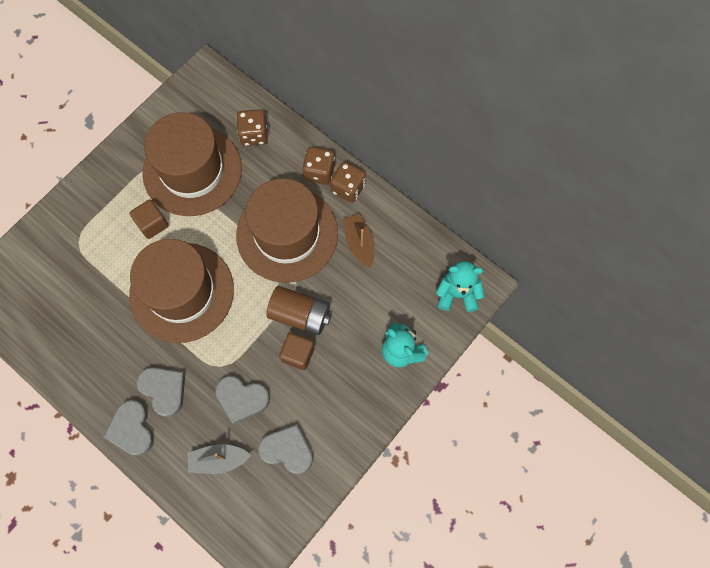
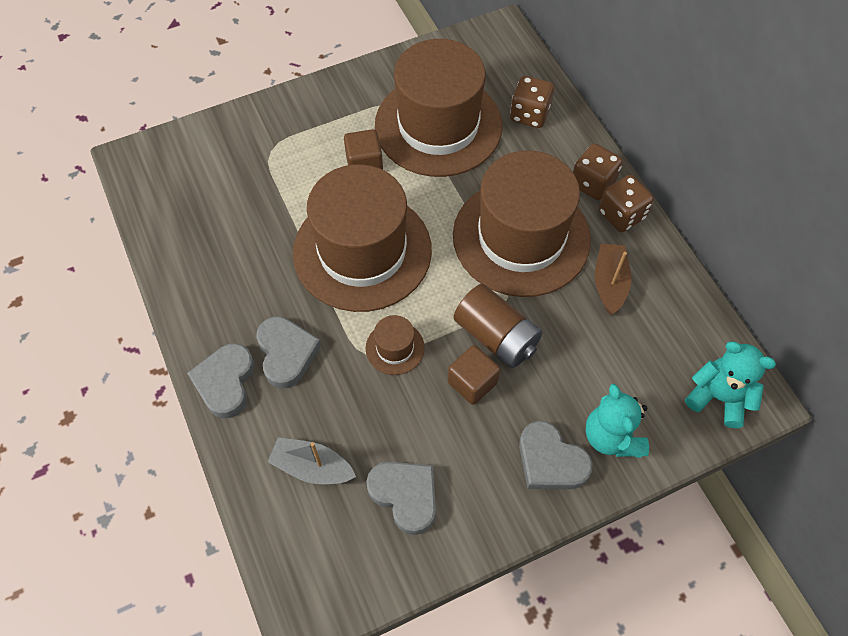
camera: 25 degrees right, 10 degrees down
(236, 353) = (395, 348): none -> brown hat
(242, 399) = (376, 406): grey heart -> grey heart (550, 461)

